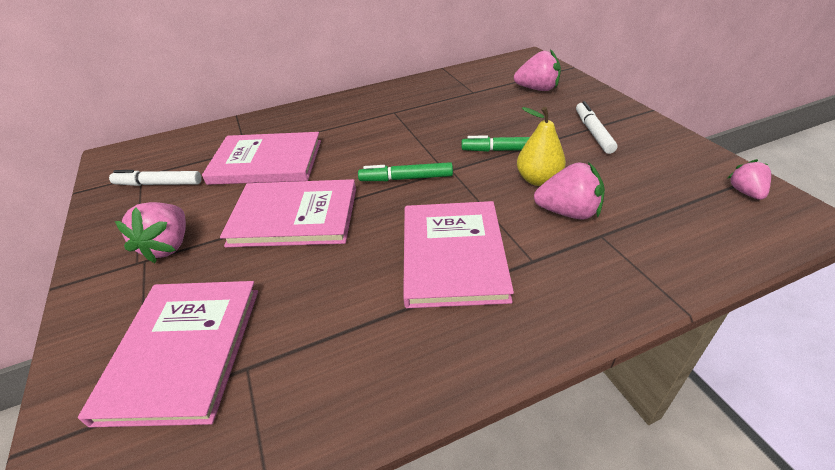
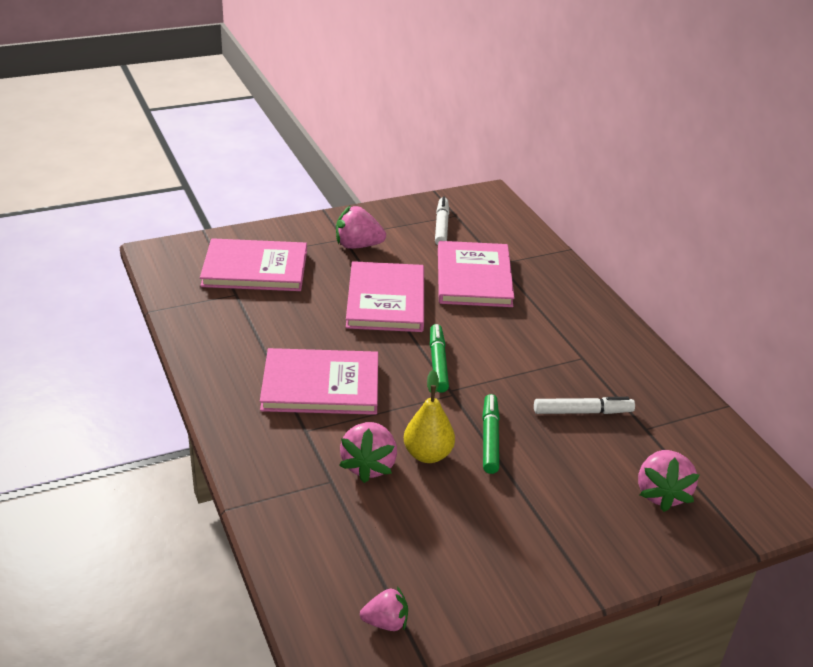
camera: 85 degrees right, 5 degrees down
(593, 132) = (531, 523): white marker -> white marker (582, 412)

